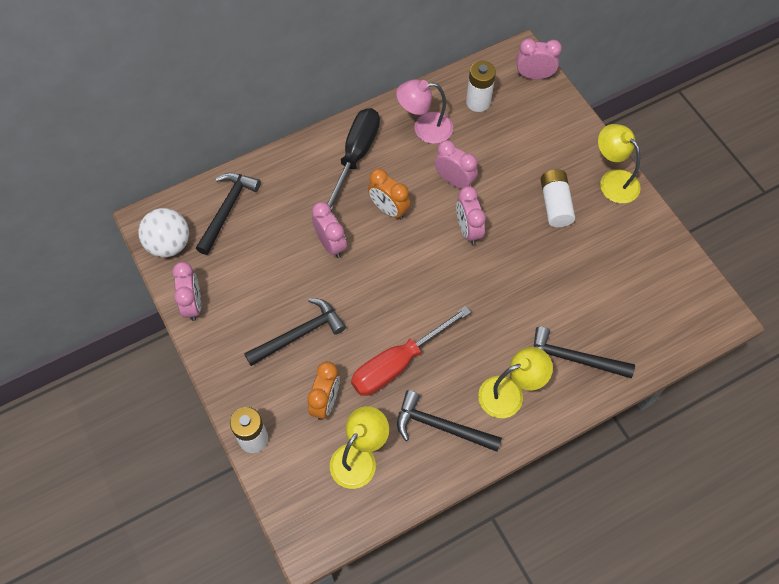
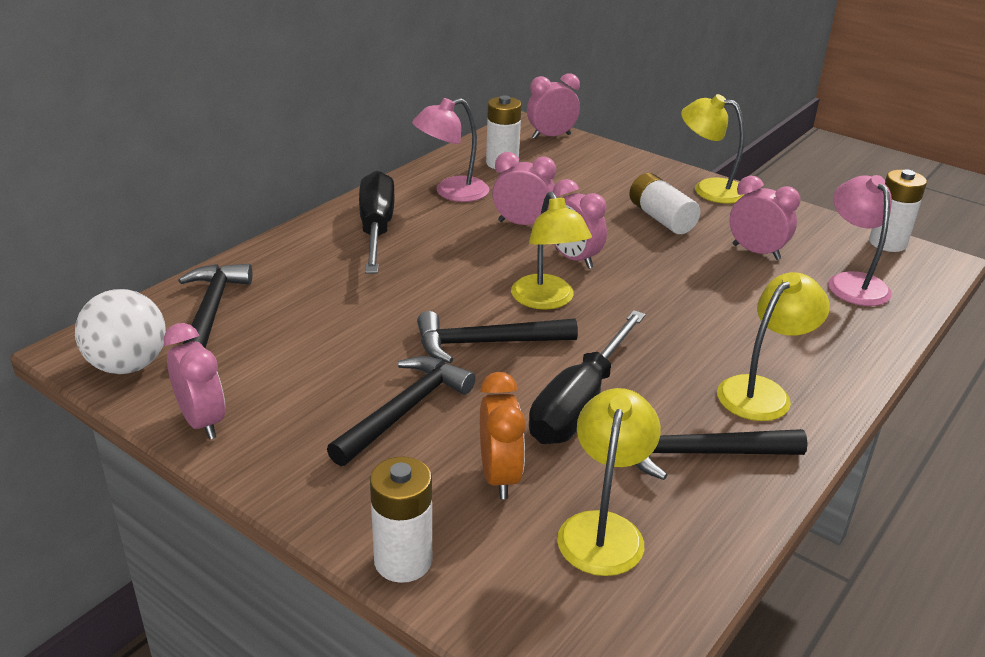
camera: 25 degrees left, 30 degrees down
(330, 244) = (393, 310): pink clock -> pink clock (756, 252)
(388, 209) = (454, 263): orange clock -> none
(398, 363) = (580, 403): red screwdriver -> black screwdriver
(428, 266) = (547, 300): none -> yellow lamp
(572, 359) = (809, 337): black hammer -> black hammer (485, 343)
(642, 317) = (852, 282): none -> pink lamp
(702, 285) = (887, 243): none -> white battery

